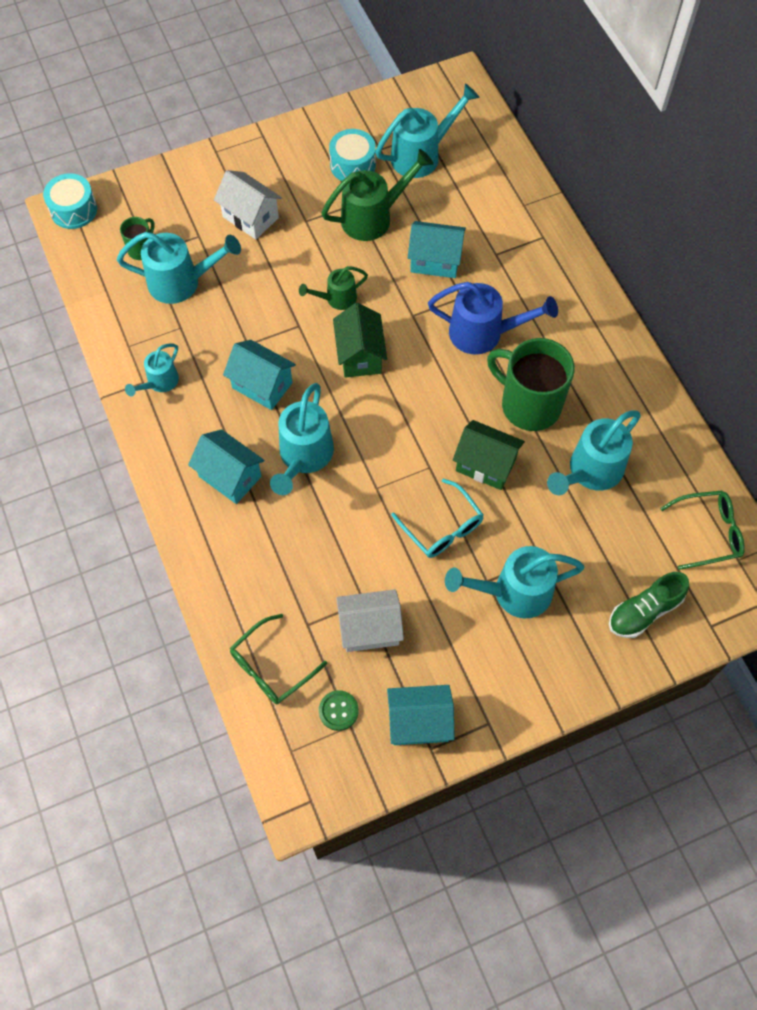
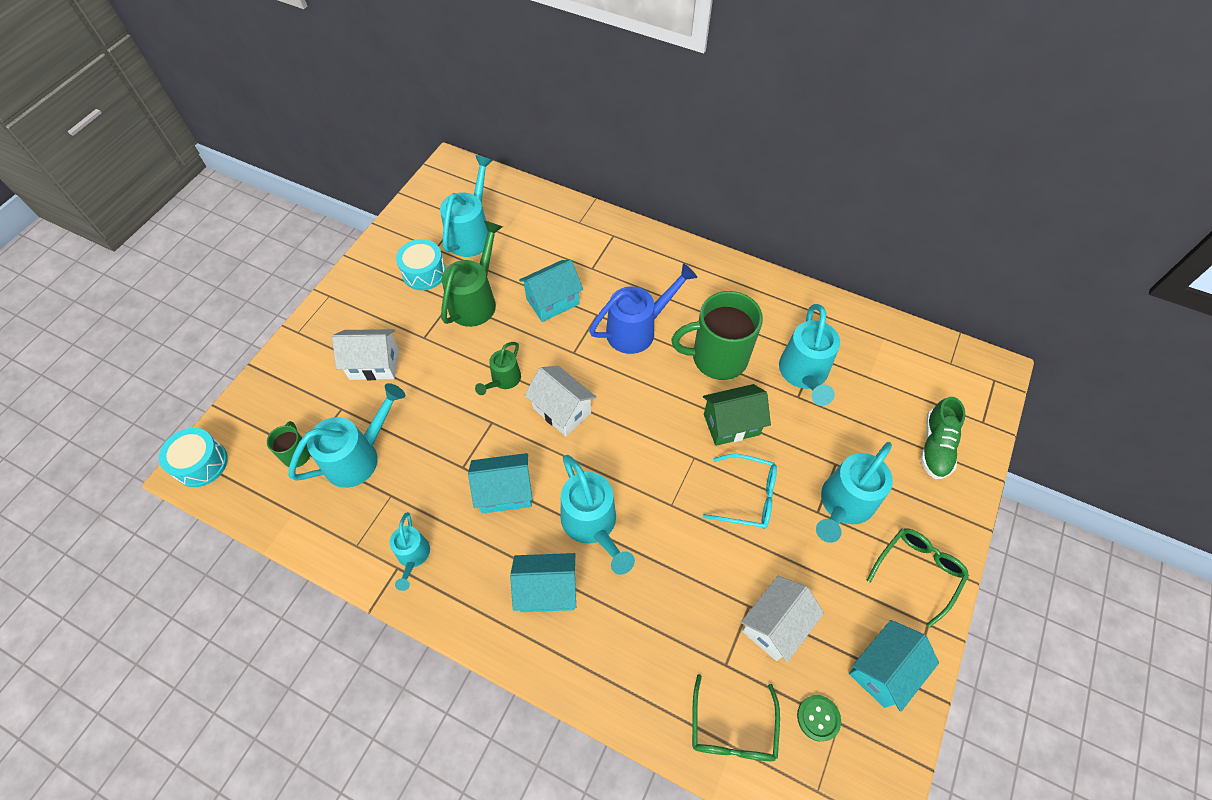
camera: 40 degrees left, 5 degrees down
(360, 355) = (562, 410): green house -> white house
(708, 532) = (915, 359): green glasses -> green glasses (917, 571)

